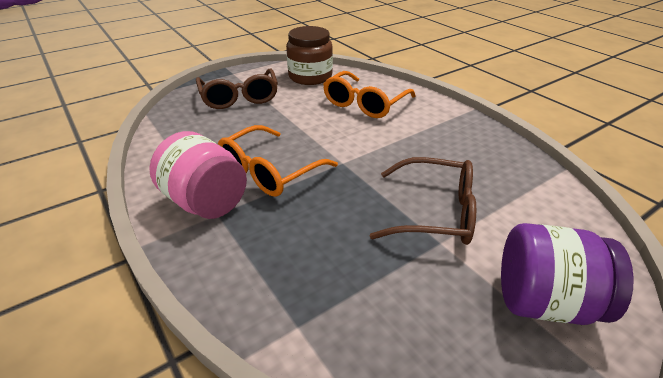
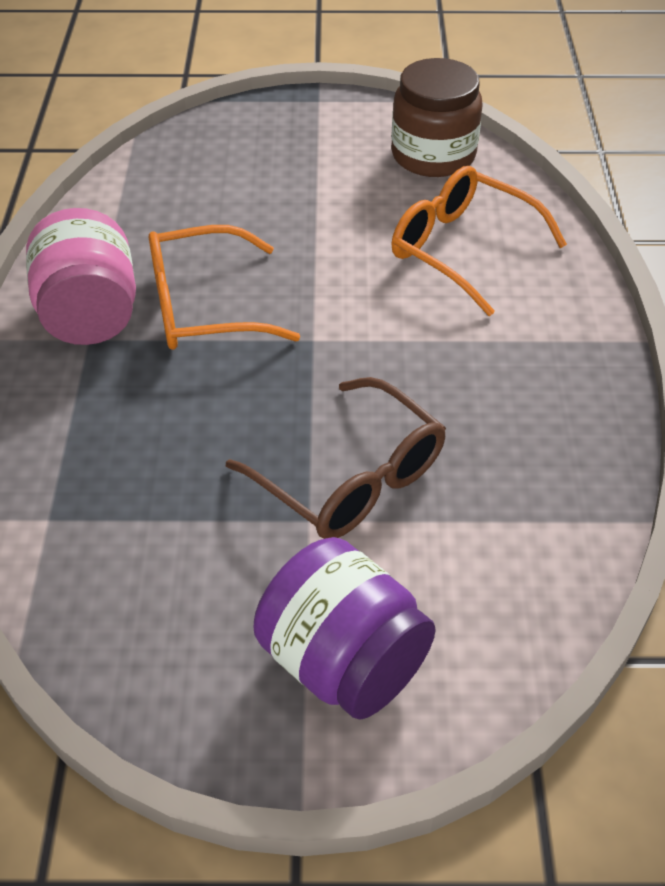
camera: 35 degrees right, 10 degrees up
(239, 97) = (283, 156): brown glasses -> none
(364, 104) = (461, 249): orange glasses -> orange glasses turned 60 degrees clockwise

